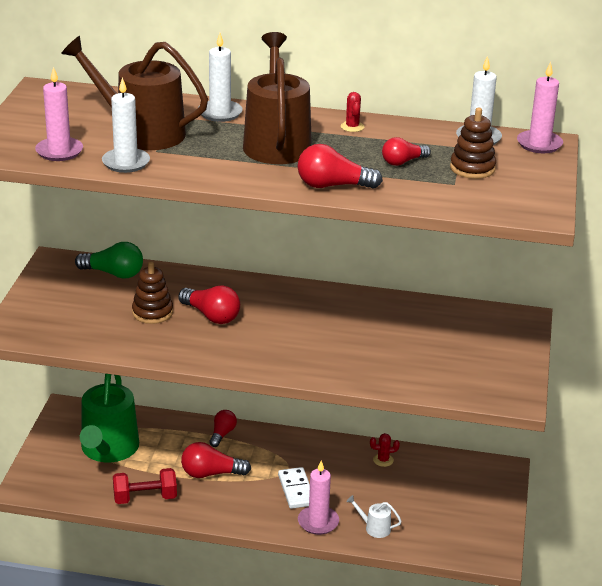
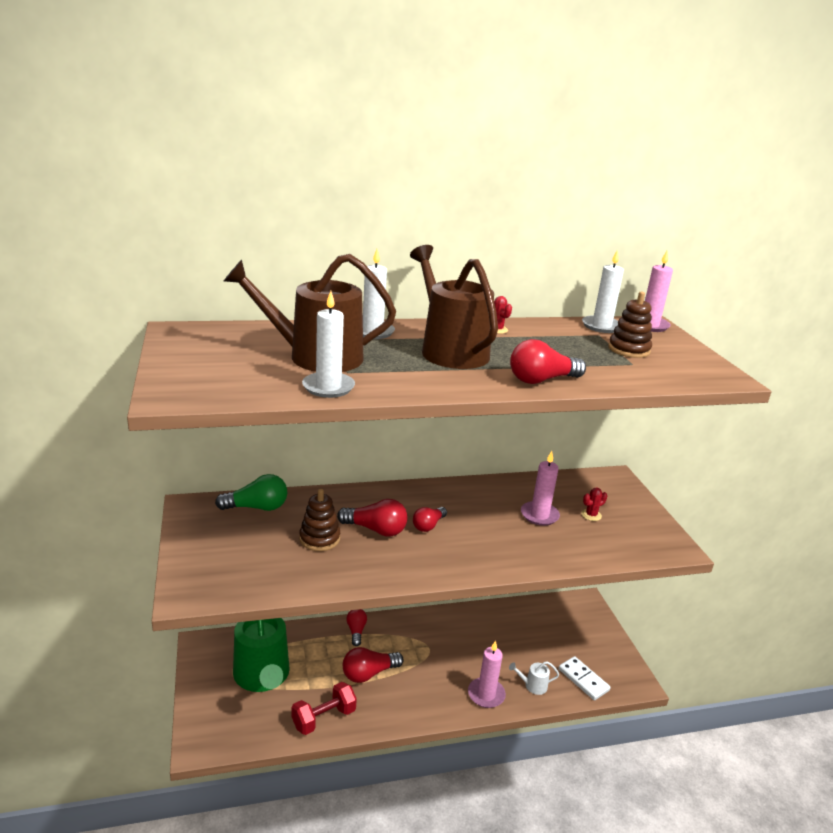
camera: 25 degrees left, 5 degrees down
(59, 151) = (247, 386): pink candle -> pink candle (539, 515)
(296, 490) = (449, 668): white domino -> white domino (583, 680)
(383, 460) = (497, 619): red cactus -> red cactus (591, 515)
(403, 162) = (571, 352): red light bulb -> red light bulb (428, 525)

